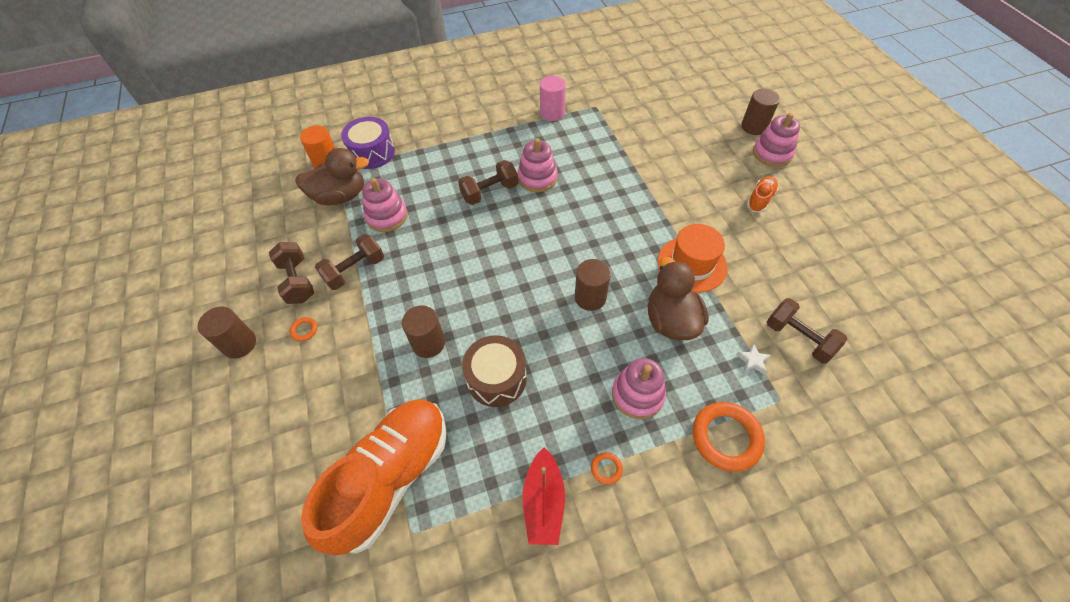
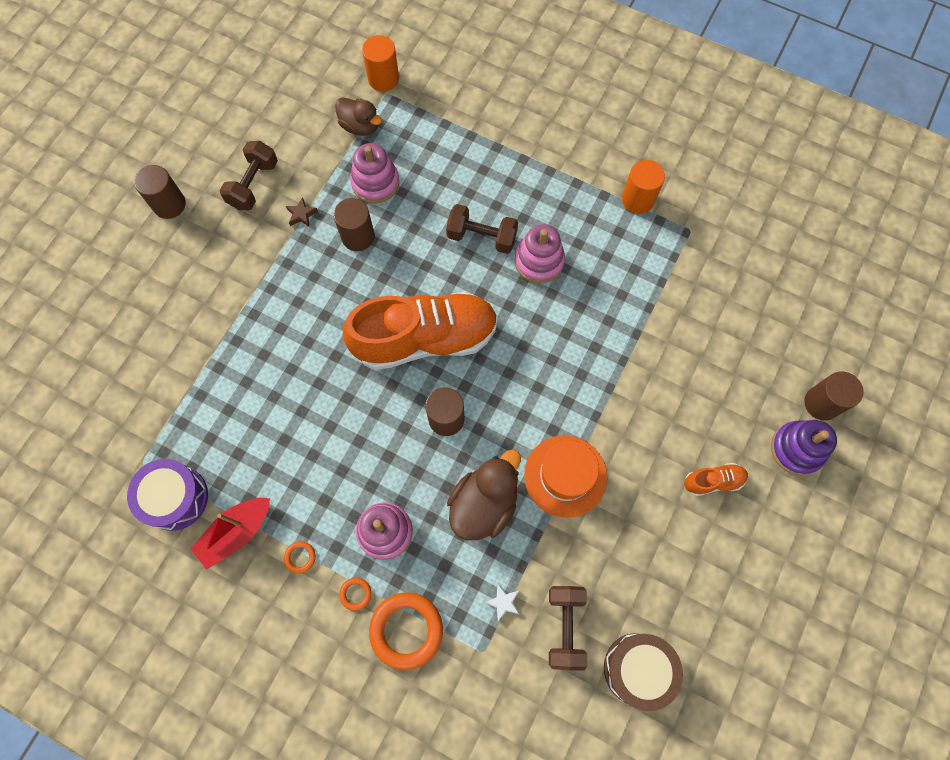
camera: 45 degrees right, 15 degrees up
(304, 330) = (219, 235): orange ring -> orange ring (356, 594)
(340, 196) = (360, 126): brown duck -> brown duck, size x0.66
(355, 270) = (301, 214): brown dumbbell -> brown star
(372, 153) = (430, 100): purple drum -> purple drum (175, 498)
(391, 478) = (165, 412): orange shoe -> orange shoe (425, 339)
(428, 343) = (288, 334): brown cylinder -> brown cylinder (358, 236)
(496, 378) = (304, 412): brown drum -> brown drum (638, 669)
(552, 113) = (638, 199): pink cylinder -> orange cylinder
(772, 153) = (797, 449): pink stacking toy -> purple stacking toy

